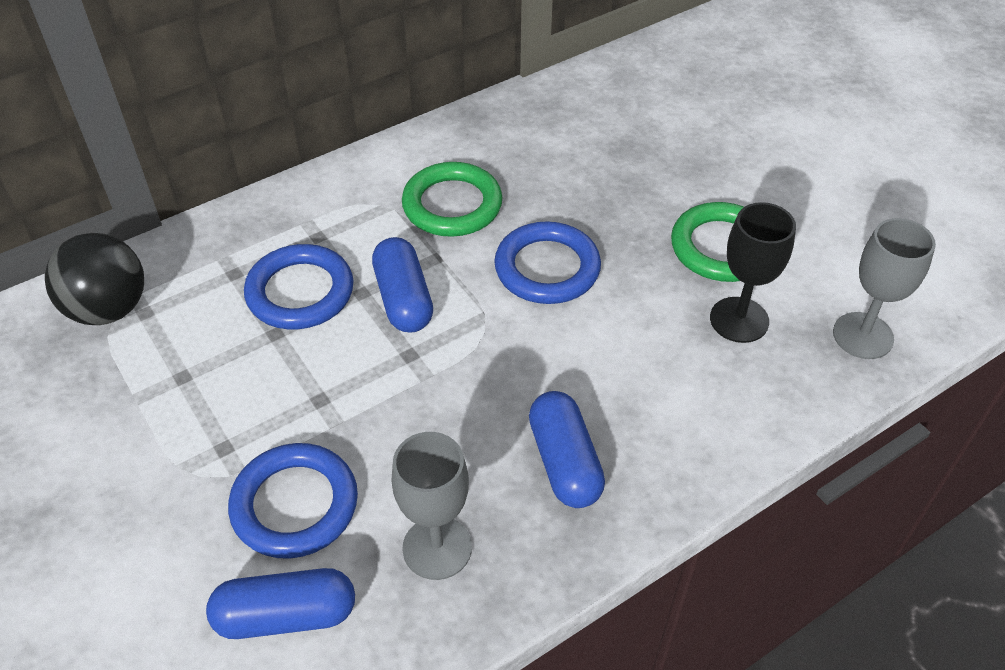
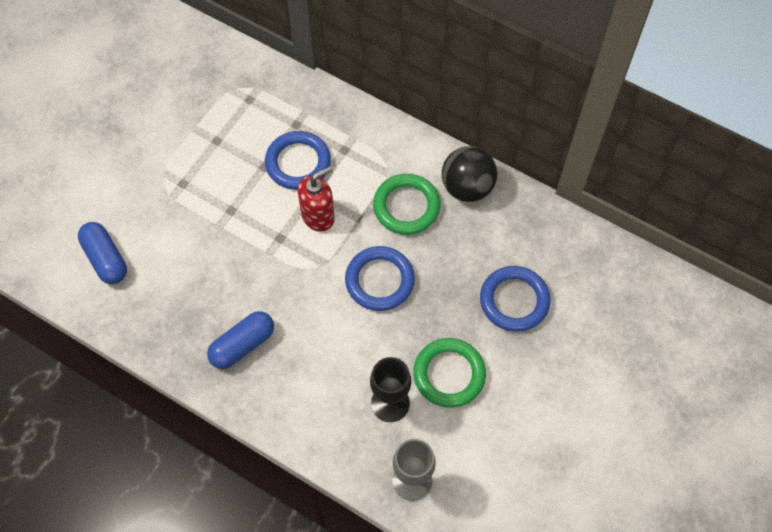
camera: 65 degrees right, 15 degrees up
(109, 309) = (243, 82): black ball -> black ball (467, 187)
(295, 505) = (164, 232): blue ring -> blue ring (514, 301)
(403, 299) = (318, 216): blue capsule -> red soap dispenser
(437, 548) = (166, 306): grey goblet -> none

